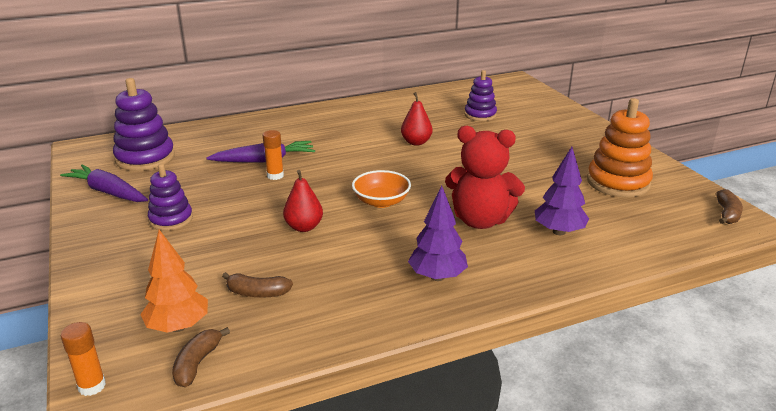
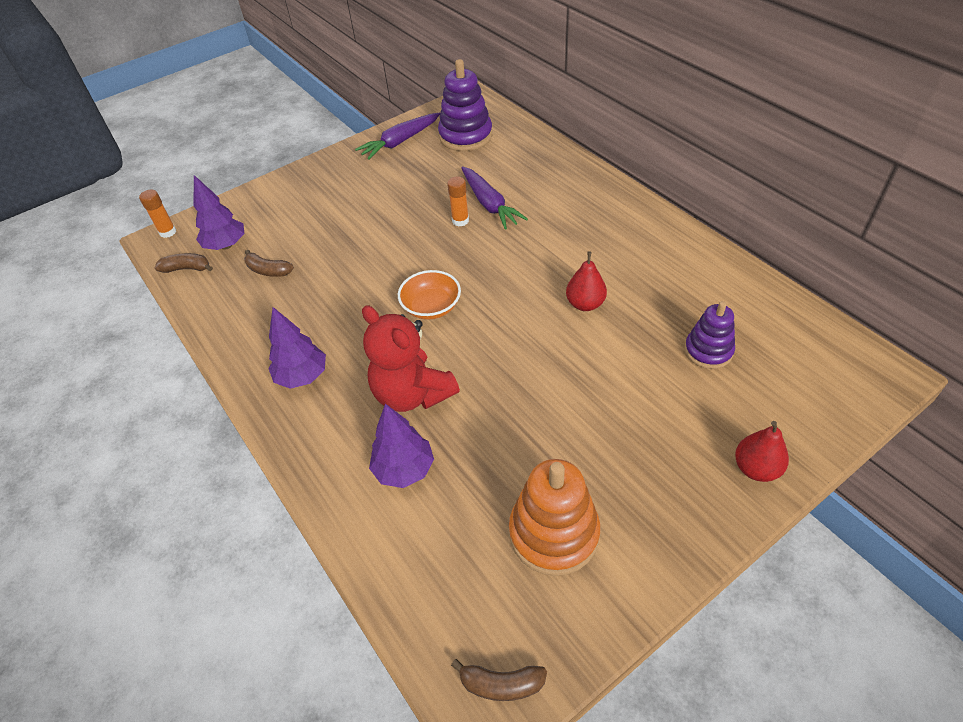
camera: 80 degrees right, 20 degrees up
(108, 192) = (400, 142): purple carrot -> purple carrot turned 150 degrees counterclockwise
(171, 219) = (365, 189): purple stacking toy -> none
(178, 326) = (226, 245): orange tree -> purple tree
(257, 293) = (268, 270): brown banana -> brown banana turned 60 degrees counterclockwise
(304, 227) = (370, 267): red pear -> red pear (756, 468)
(480, 220) = (412, 393): red teddy bear -> red teddy bear turned 45 degrees counterclockwise

